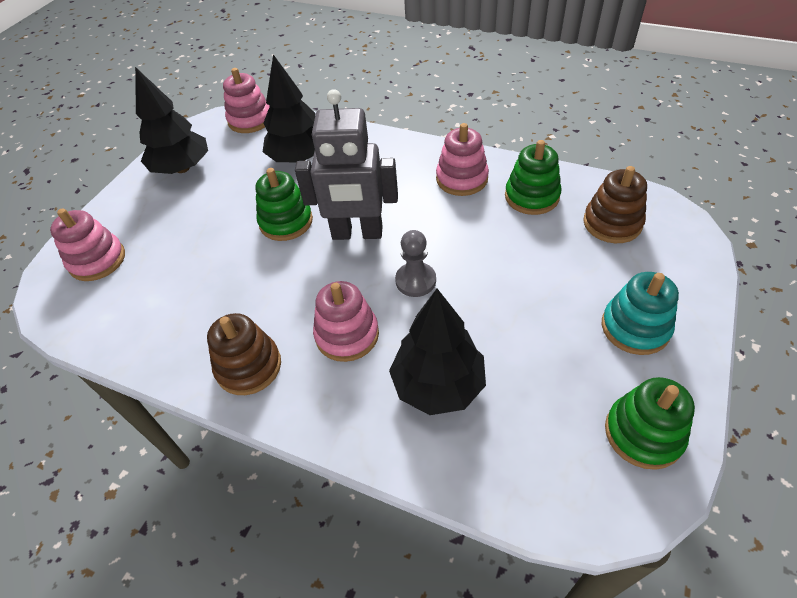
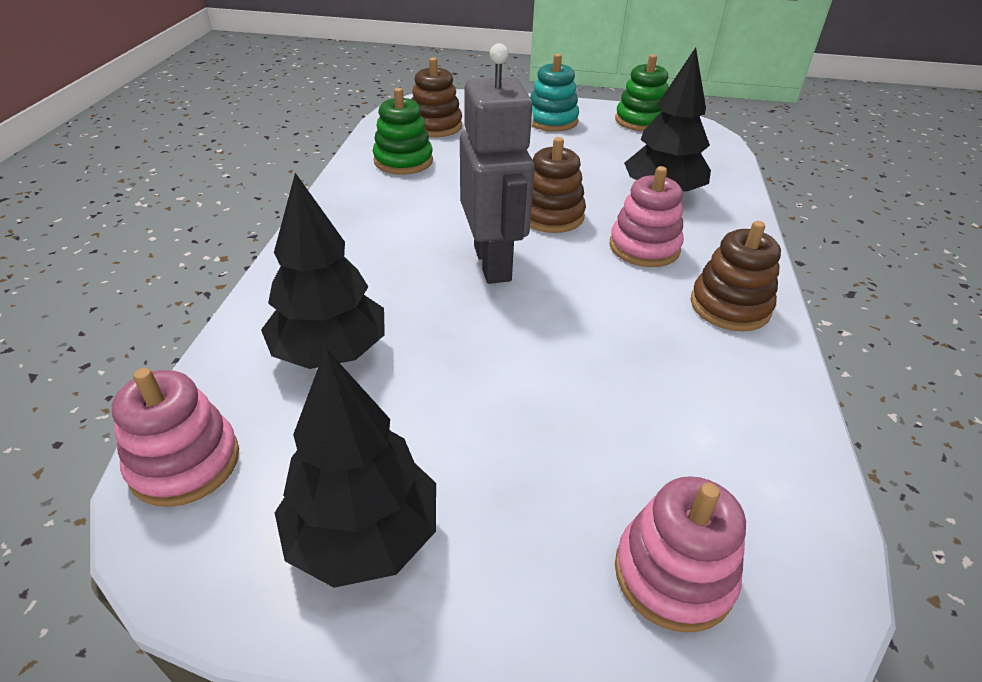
camera: 110 degrees left, 10 degrees down
(286, 222) = (489, 331): green stacking toy -> none
(415, 281) = (551, 215): grey pawn -> brown stacking toy
(462, 179) = (376, 201): pink stacking toy -> none

